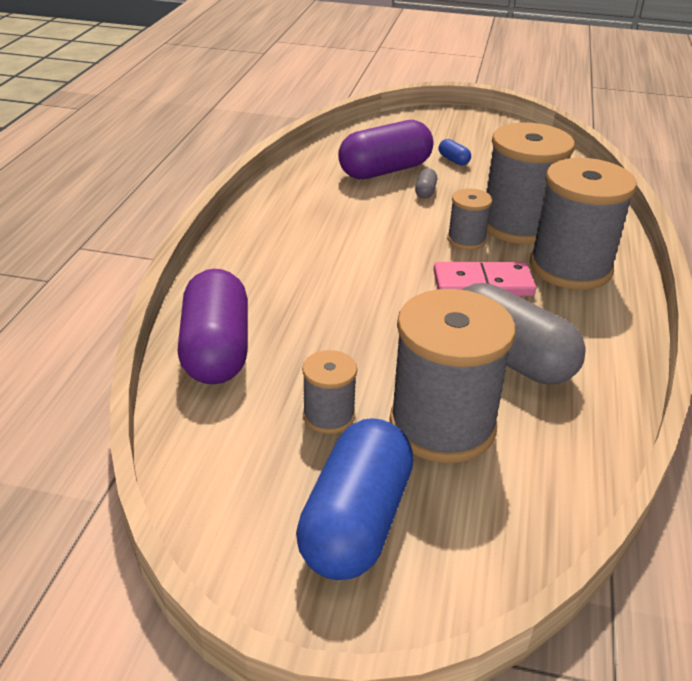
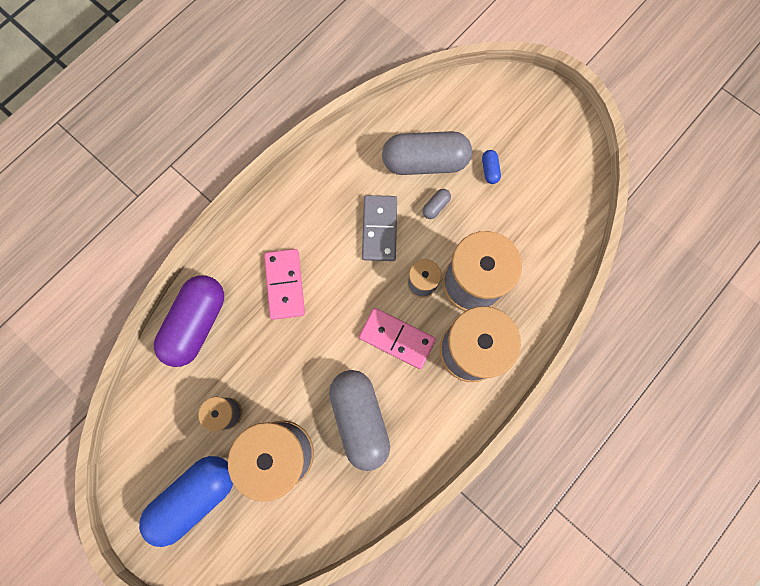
camera: 30 degrees right, 40 degrees up
(309, 285) = (285, 284): none -> pink domino
(381, 219) = (379, 229): none -> grey domino
(385, 171) = (425, 162): purple capsule -> grey capsule

